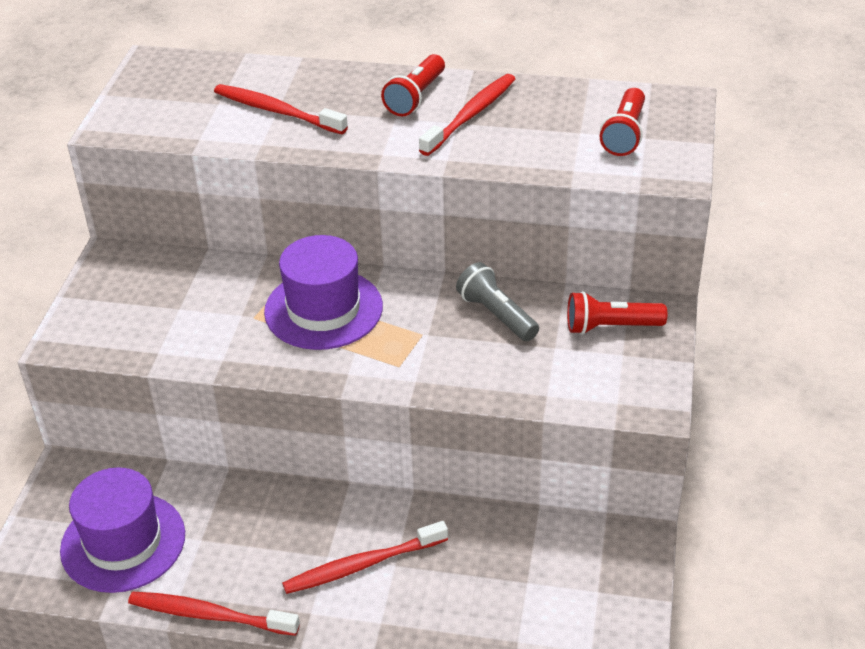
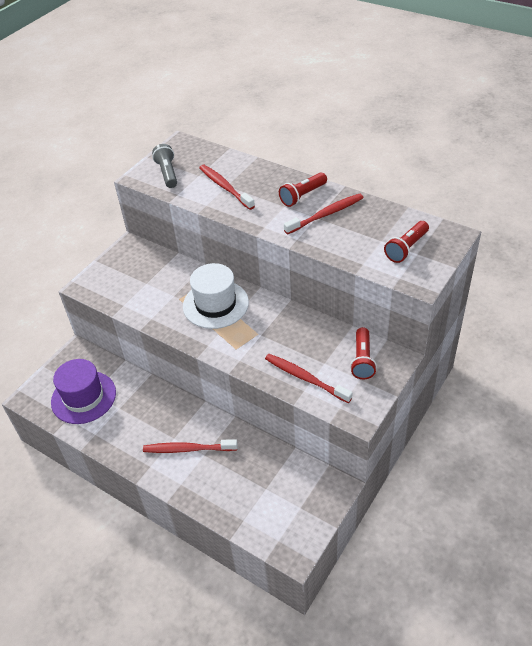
camera: 25 degrees right, 5 degrees up
(210, 615) = (103, 450): red toothbrush -> red toothbrush (305, 378)
(323, 309) = (215, 304): purple hat -> white hat
(496, 315) = (303, 334): grey flashlight -> grey flashlight (167, 173)
(610, 327) = (362, 360): red flashlight -> red flashlight turned 105 degrees counterclockwise

